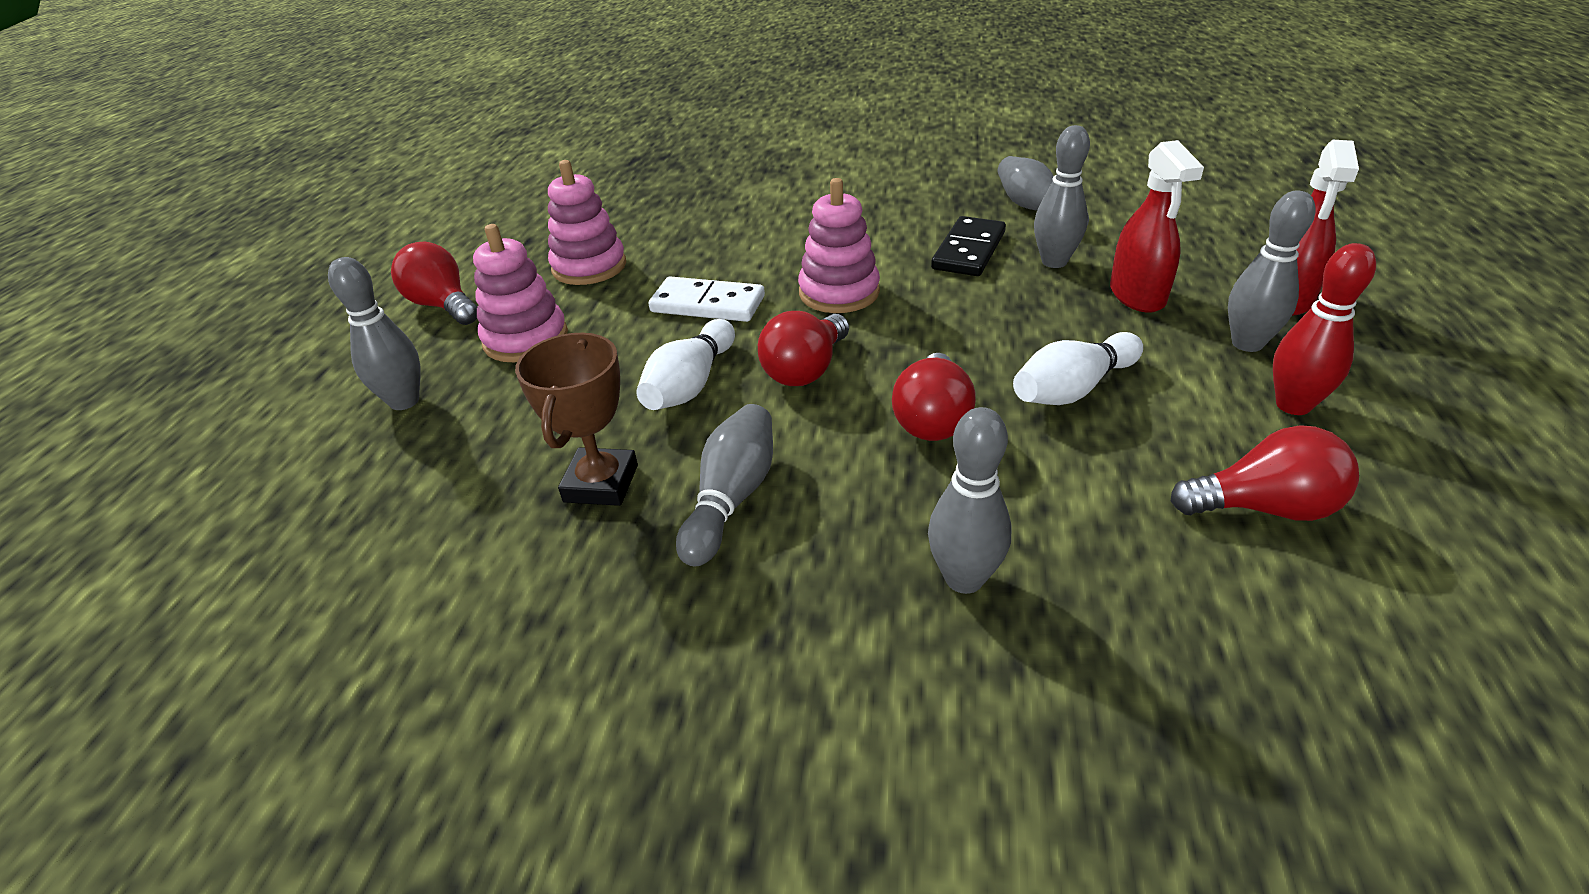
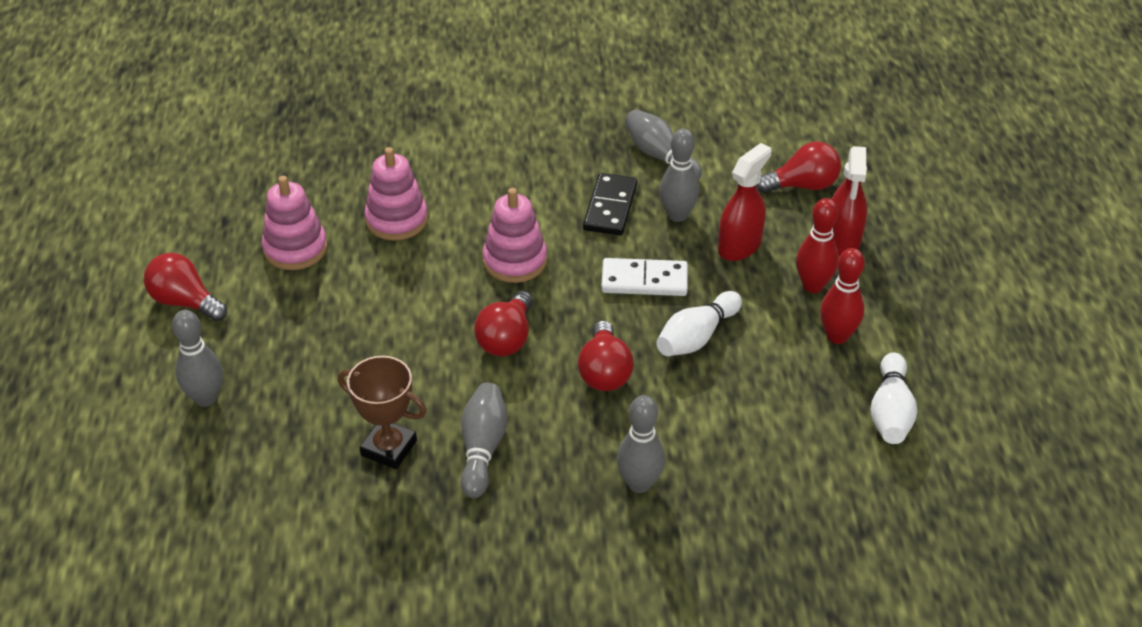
camera: 15 degrees left, 5 degrees up
(526, 339) = (275, 330): pink stacking toy -> pink stacking toy (397, 220)
(601, 483) = (389, 448): brown trophy -> brown trophy turned 60 degrees counterclockwise
(690, 384) = (424, 360): white bowling pin -> white bowling pin (890, 412)
(707, 304) = (412, 282): white domino -> white domino (644, 281)
(1137, 295) = (739, 246): red spray bottle -> red spray bottle turned 120 degrees counterclockwise
(1247, 343) = (813, 286): grey bowling pin -> red bowling pin
(1264, 508) = (812, 415): red light bulb -> red light bulb (802, 186)

